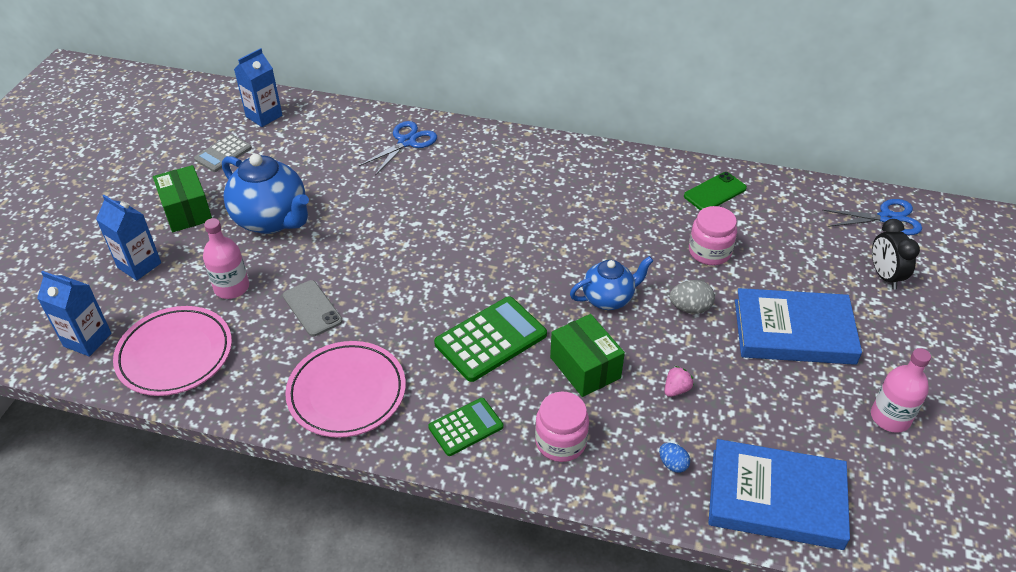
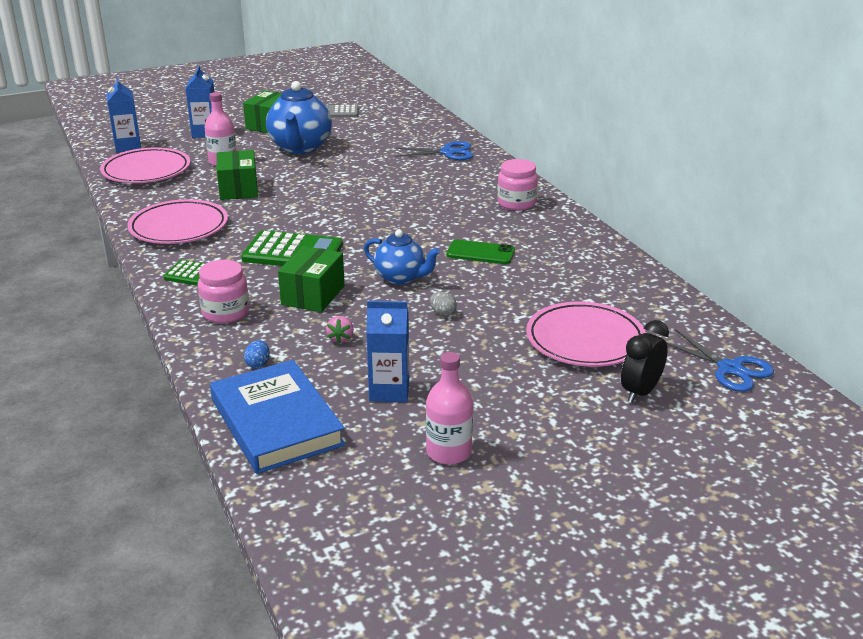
camera: 50 degrees right, 15 degrees down
(264, 116) = (393, 107): blue carton -> blue carton (389, 391)
(312, 308) = (238, 189): grey phone -> green box
(676, 389) = (341, 339): pink strawberry -> pink strawberry turned 90 degrees clockwise
(690, 308) = (443, 313): grey egg -> grey egg, size x0.66
(709, 252) = (525, 299): pink jar -> pink jar (516, 203)
(715, 192) = (606, 276): green phone -> green phone (480, 253)
(793, 331) = (488, 369): blue book -> none
(795, 259) = (585, 340): none -> pink plate

